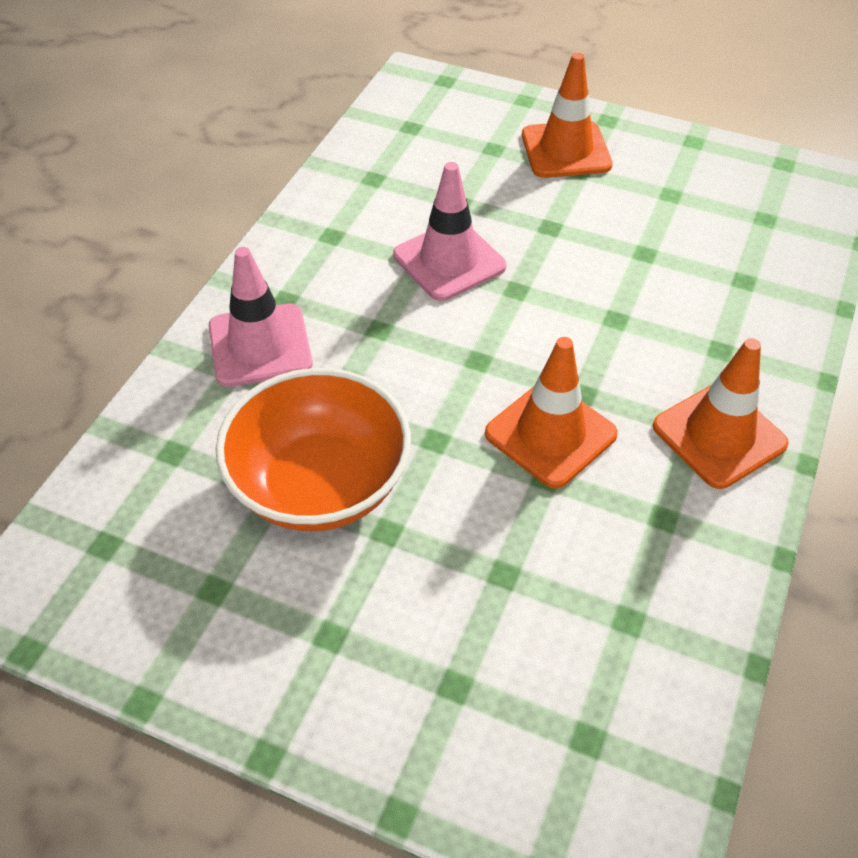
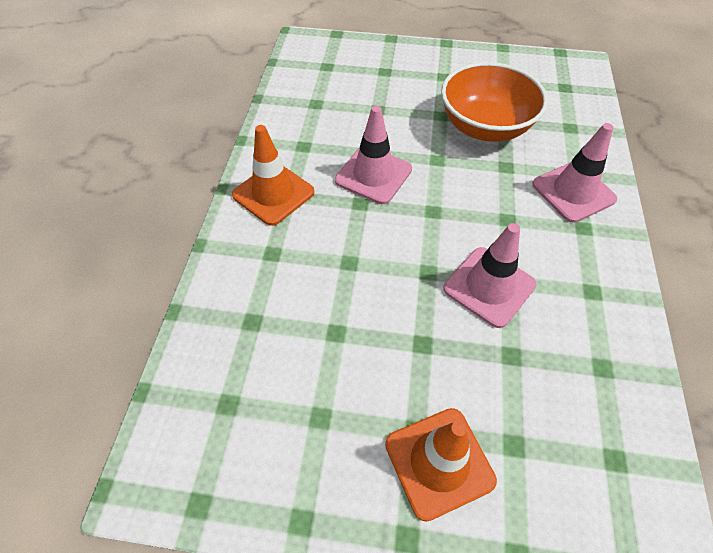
camera: 165 degrees right, 5 degrees up
(550, 434) = (373, 175): orange traffic cone -> pink traffic cone

